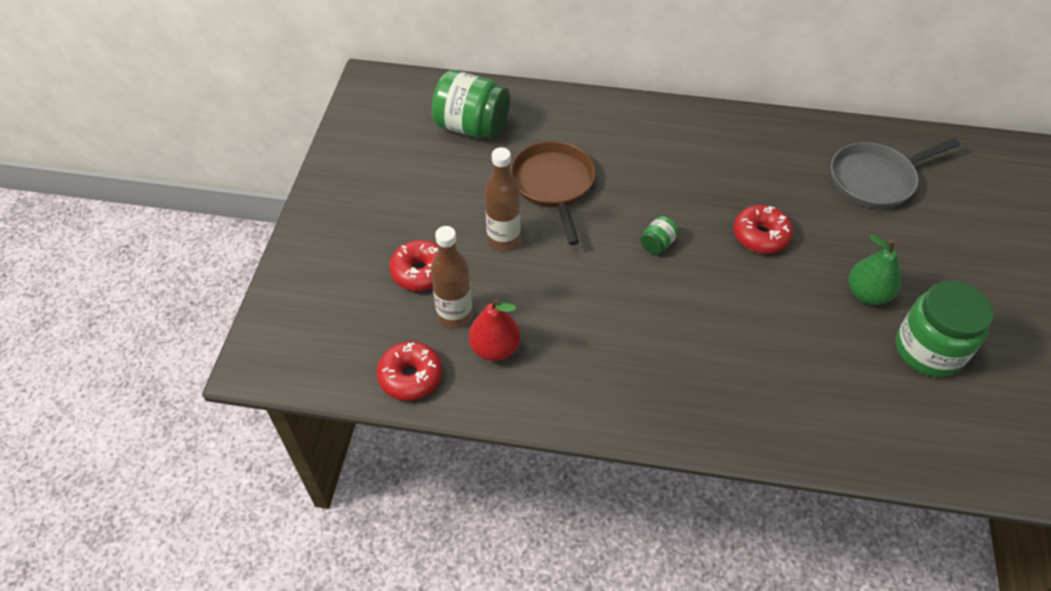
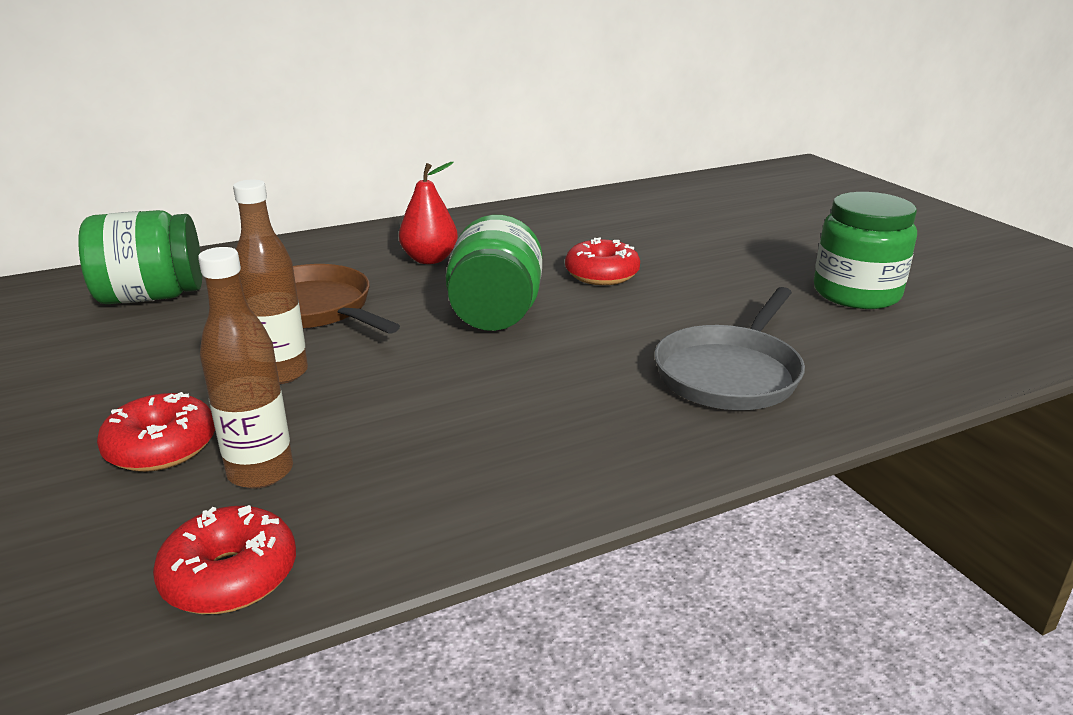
camera: 35 degrees left, 25 degrees down
(495, 348) = (360, 481): red pear -> red pear (429, 259)
(657, 244) = (495, 314): green jar -> green jar, size x2.26
(867, 294) = (753, 278): green pear -> none
(875, 179) = (662, 214): grey pan -> grey pan (730, 373)

